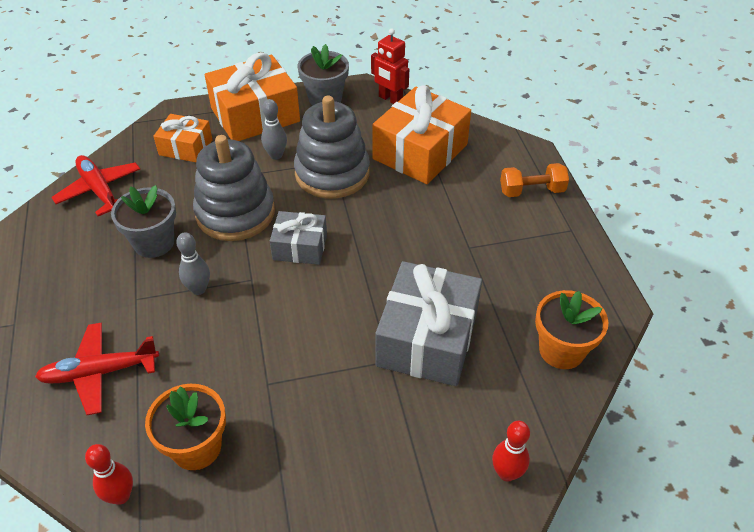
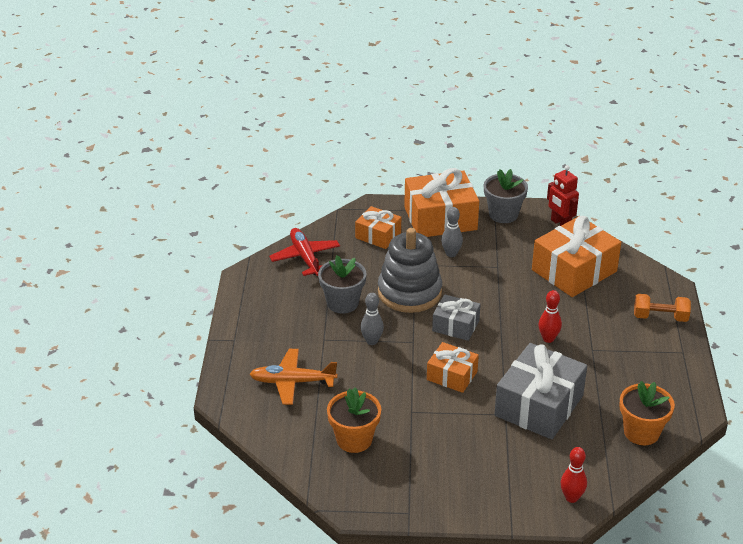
camera: 15 degrees right, 10 degrees down
(99, 372) = (292, 382): red plane -> orange plane
(121, 496) = (299, 457): red bowling pin -> red bowling pin (548, 339)
(309, 318) = (452, 375): none -> orange gift
(332, 173) = (494, 275): grey stacking toy -> none

